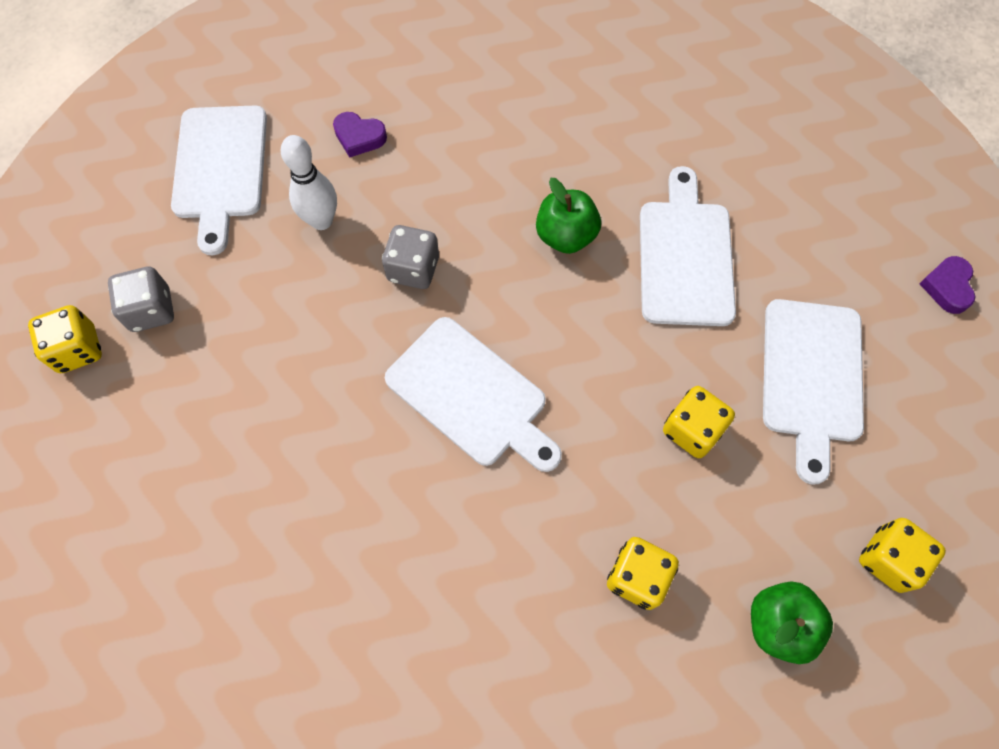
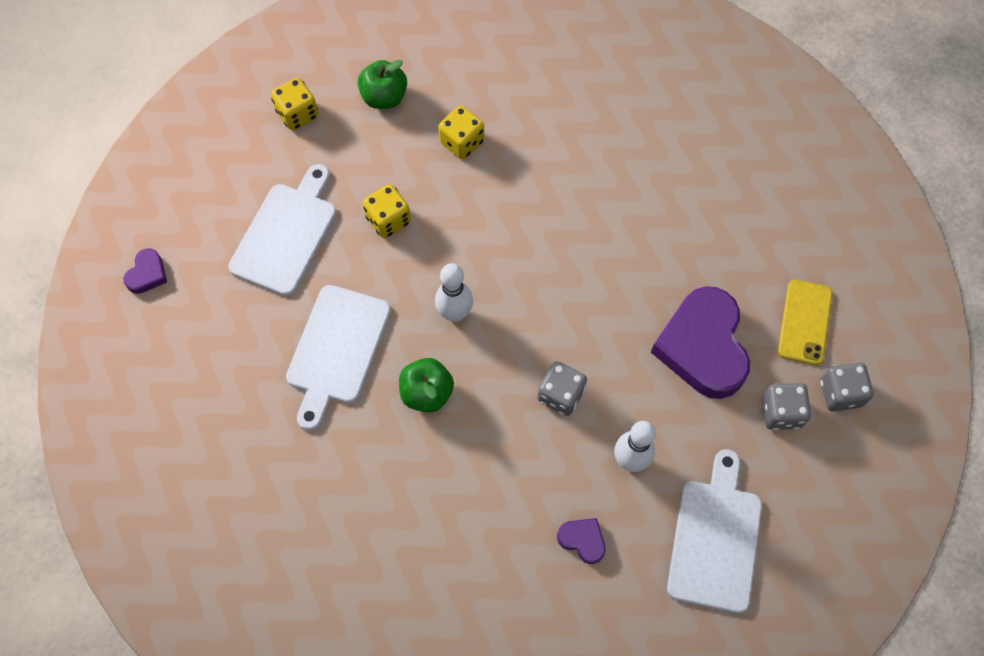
camera: 165 degrees left, 0 degrees up
(78, 349) = (840, 393): yellow dice -> grey dice
(121, 428) = (804, 322): none -> yellow phone
(251, 364) = (702, 347): none -> purple heart
(471, 395) = (539, 282): white cutting board -> none
(564, 330) = (455, 313): none -> white bowling pin

